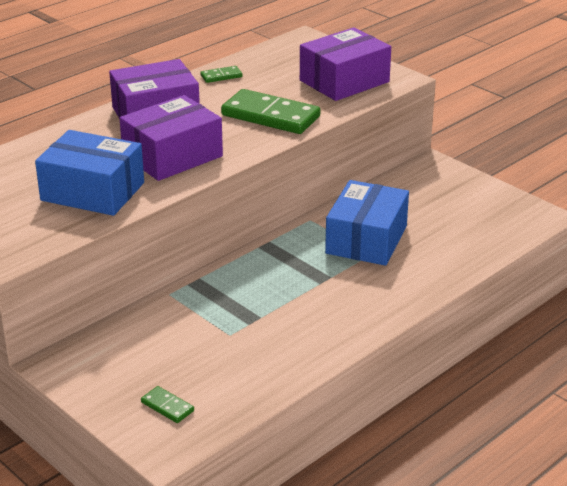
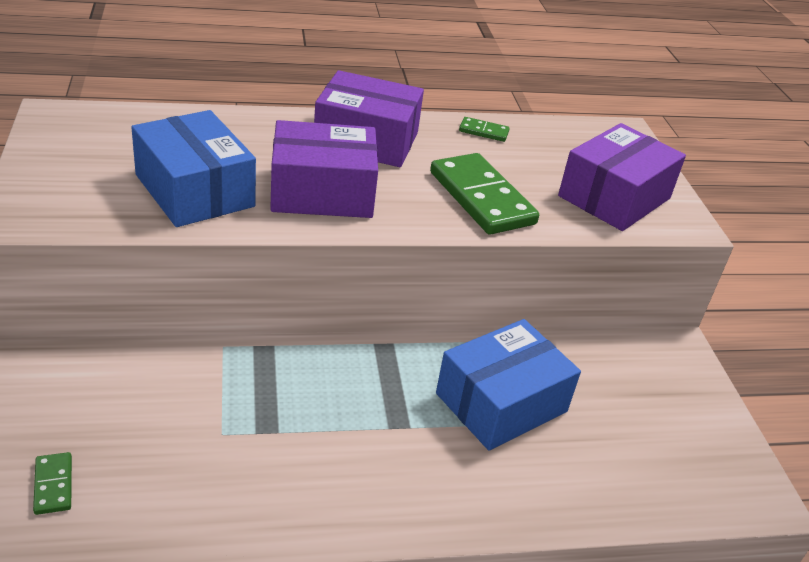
camera: 30 degrees right, 5 degrees up
(344, 81) = (614, 197): purple box -> purple box turned 45 degrees counterclockwise

